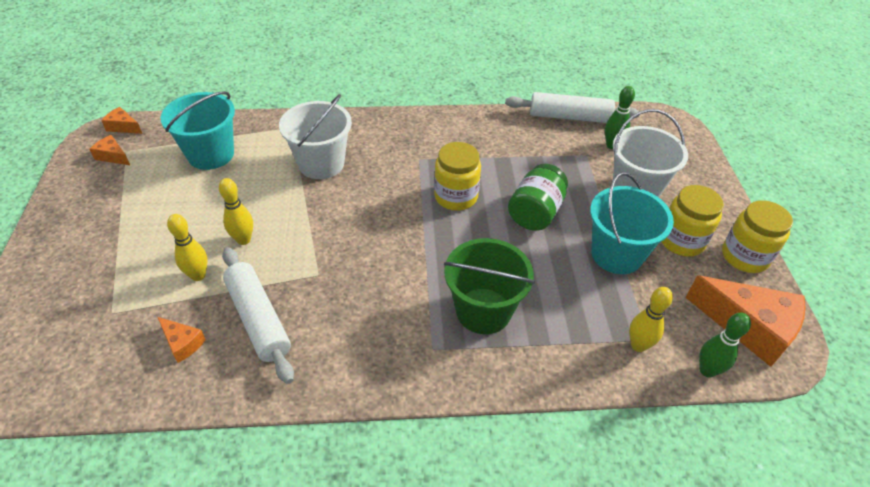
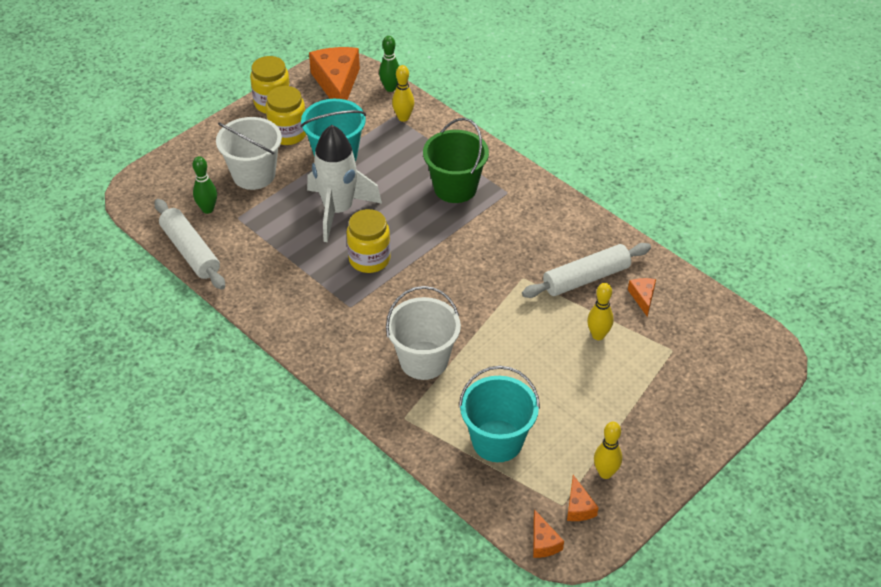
camera: 130 degrees left, 0 degrees up
(243, 240) = (545, 339): yellow bowling pin -> yellow bowling pin (605, 473)
(258, 319) = (586, 278): white rolling pin -> white rolling pin turned 45 degrees clockwise
(535, 212) = (338, 210): green jar -> white rocket

